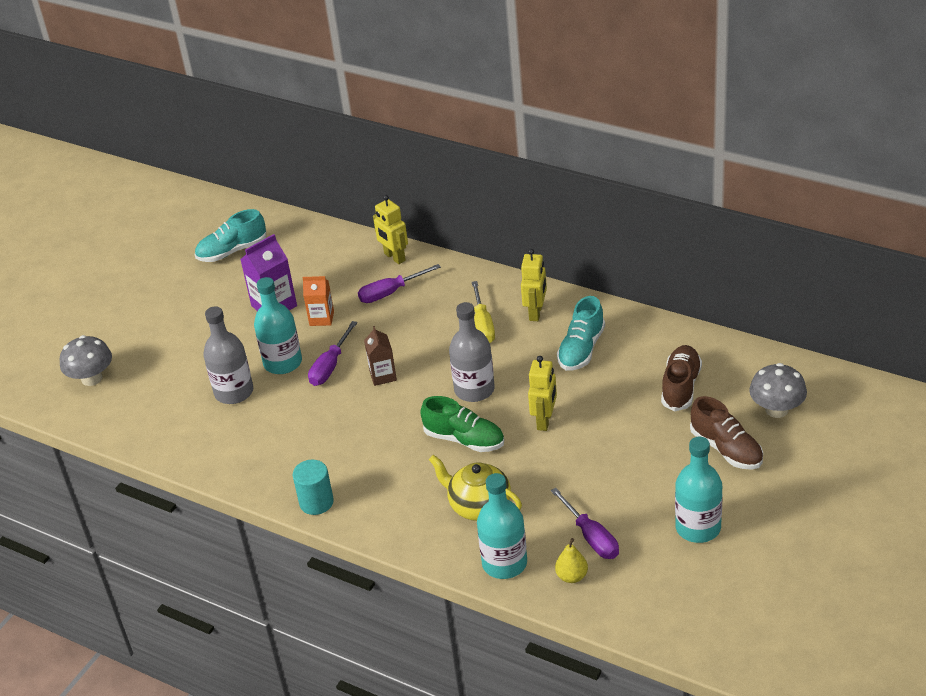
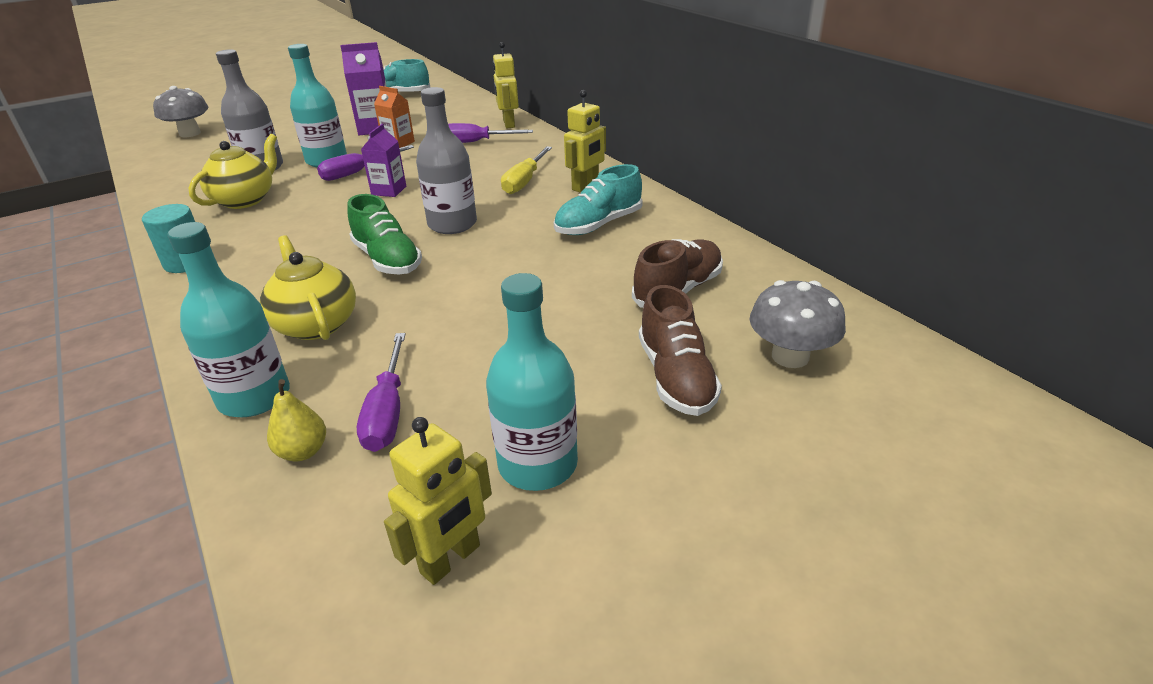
camera: 25 degrees right, 5 degrees down
(273, 431) = (245, 200): none -> yellow teapot
(383, 375) = (389, 190): brown carton -> purple carton
(545, 421) = (487, 271): yellow robot -> yellow robot (451, 559)

